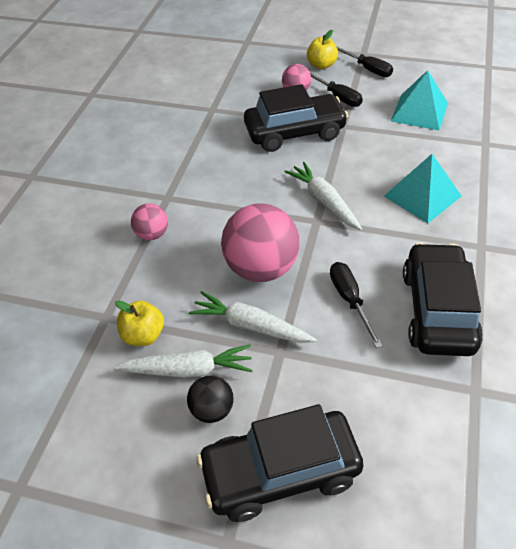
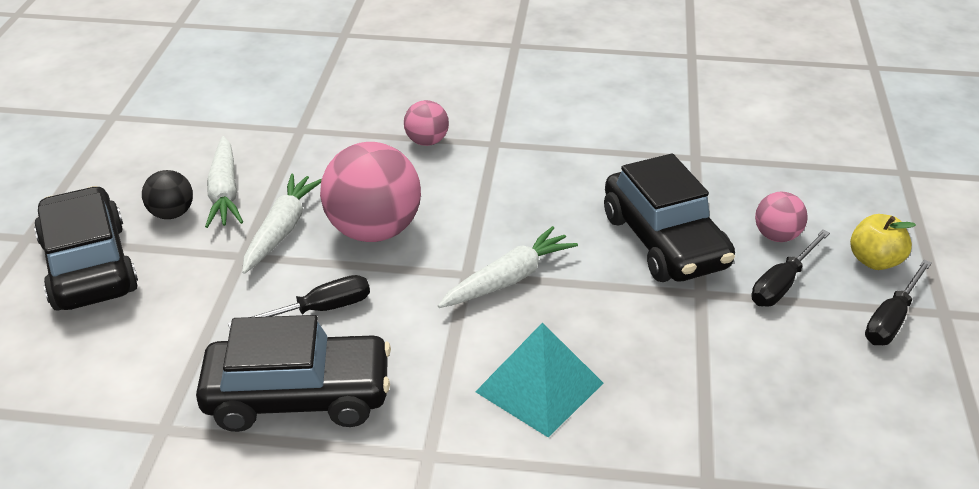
camera: 80 degrees right, 10 degrees down
(143, 335) = (273, 157): yellow apple -> none
(419, 112) = (778, 389): turquoise pyramid -> none

